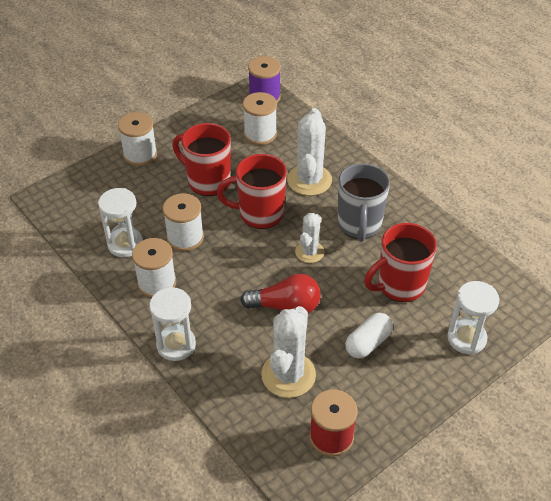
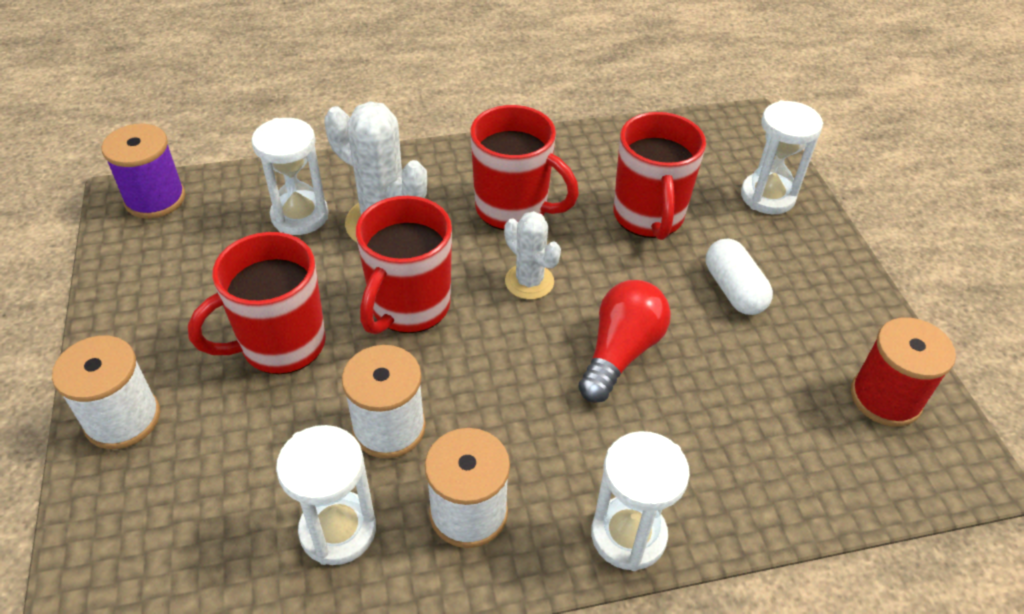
camera: 65 degrees left, 0 degrees up
(260, 134) = (234, 237): white spool -> none
(288, 375) = (755, 403): white cactus -> none
(291, 149) = (300, 216): none -> white hourglass
(359, 225) = (513, 209): grey mug -> red mug

